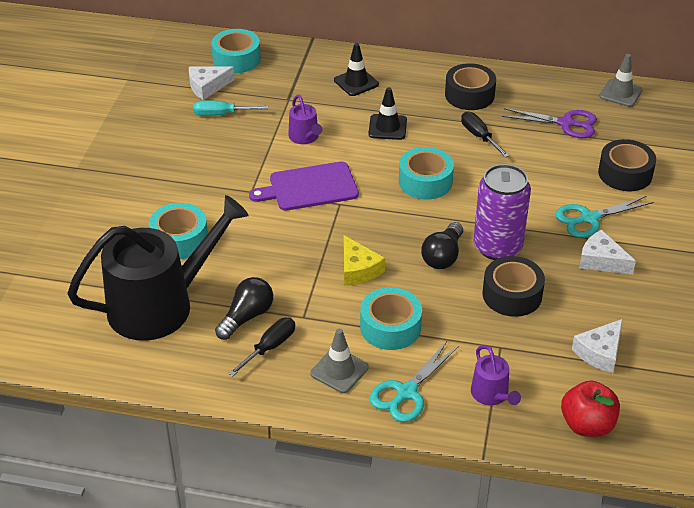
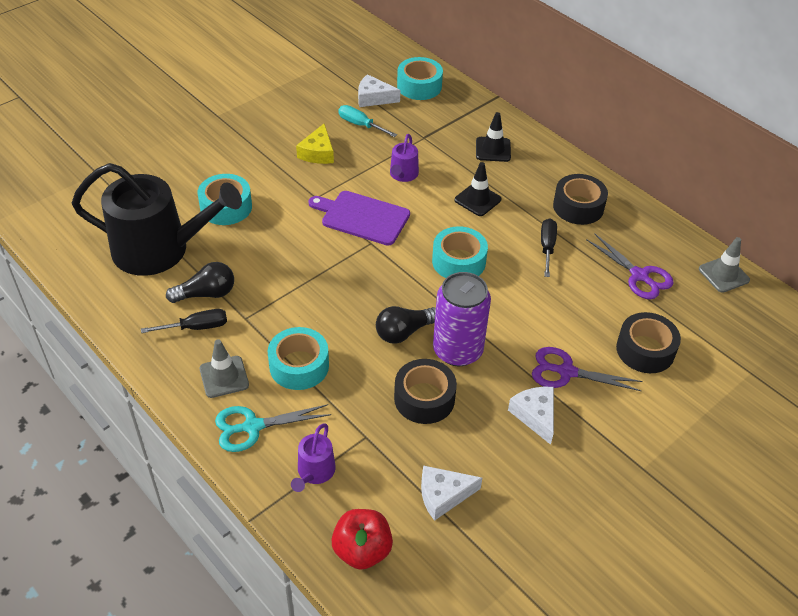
camera: 35 degrees right, 5 degrees up
(358, 269) = (326, 304): yellow cheese -> yellow cheese (318, 153)
(589, 218) = (566, 372): turquoise scissors -> purple scissors

